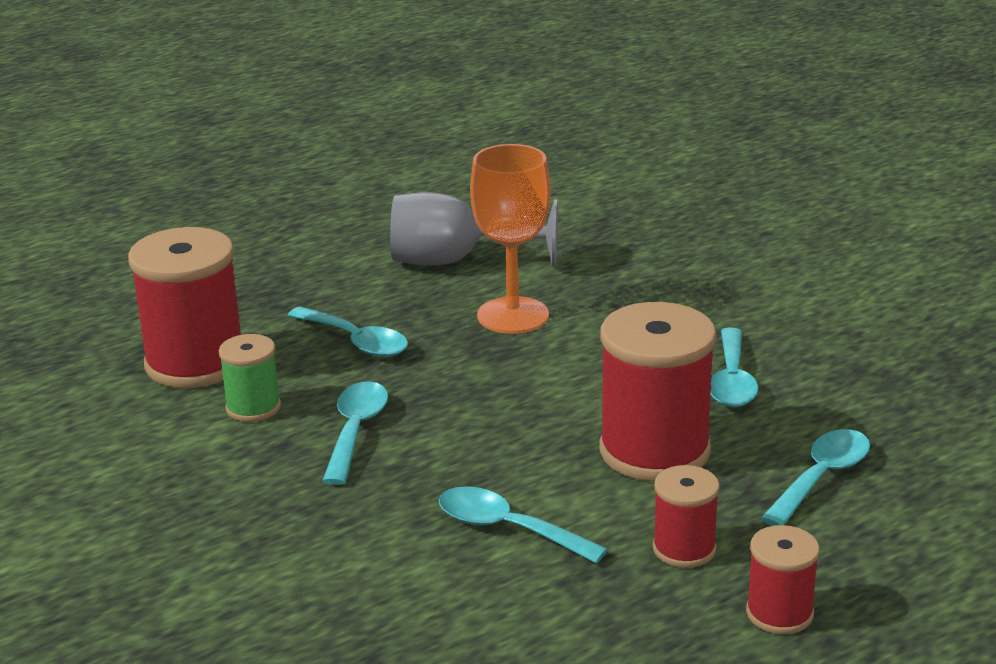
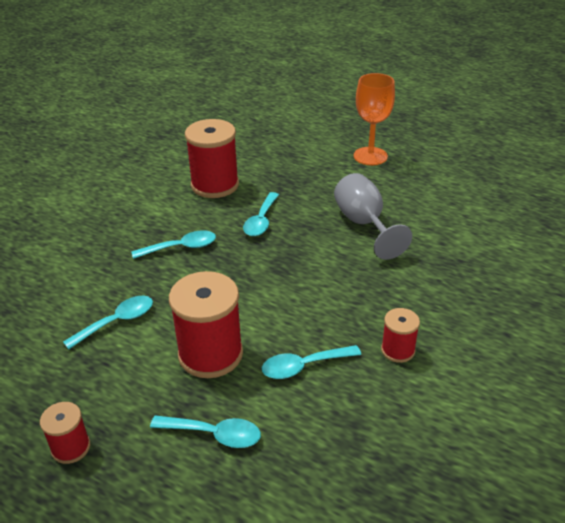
camera: 65 degrees right, 10 degrees up
(253, 407) = (186, 213): green spool -> none
(508, 529) = (117, 322): turquoise spoon -> turquoise spoon turned 45 degrees clockwise
(513, 315) = (321, 261): orange goblet -> orange goblet (370, 156)
(684, 549) = (120, 392): red spool -> red spool (398, 350)

